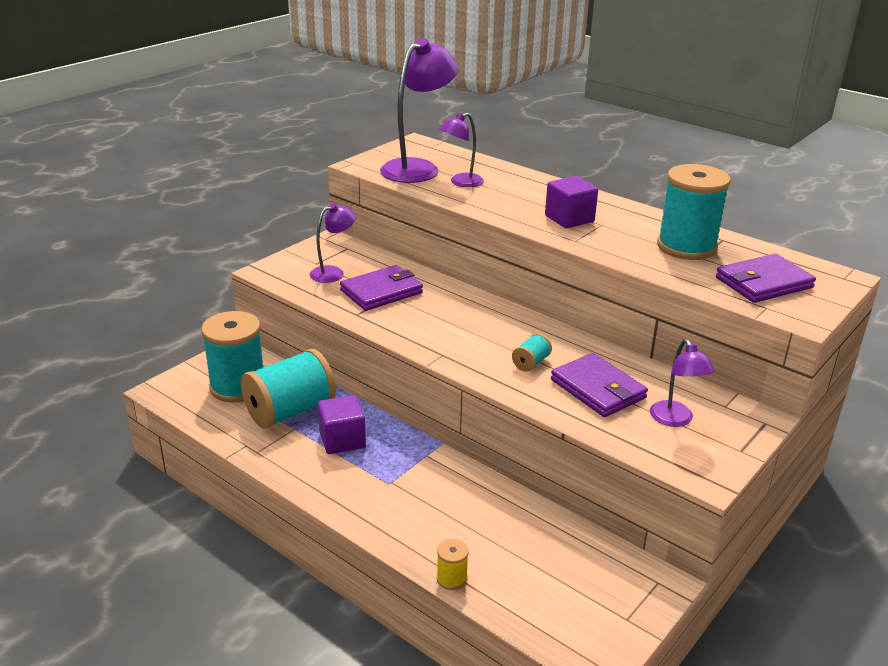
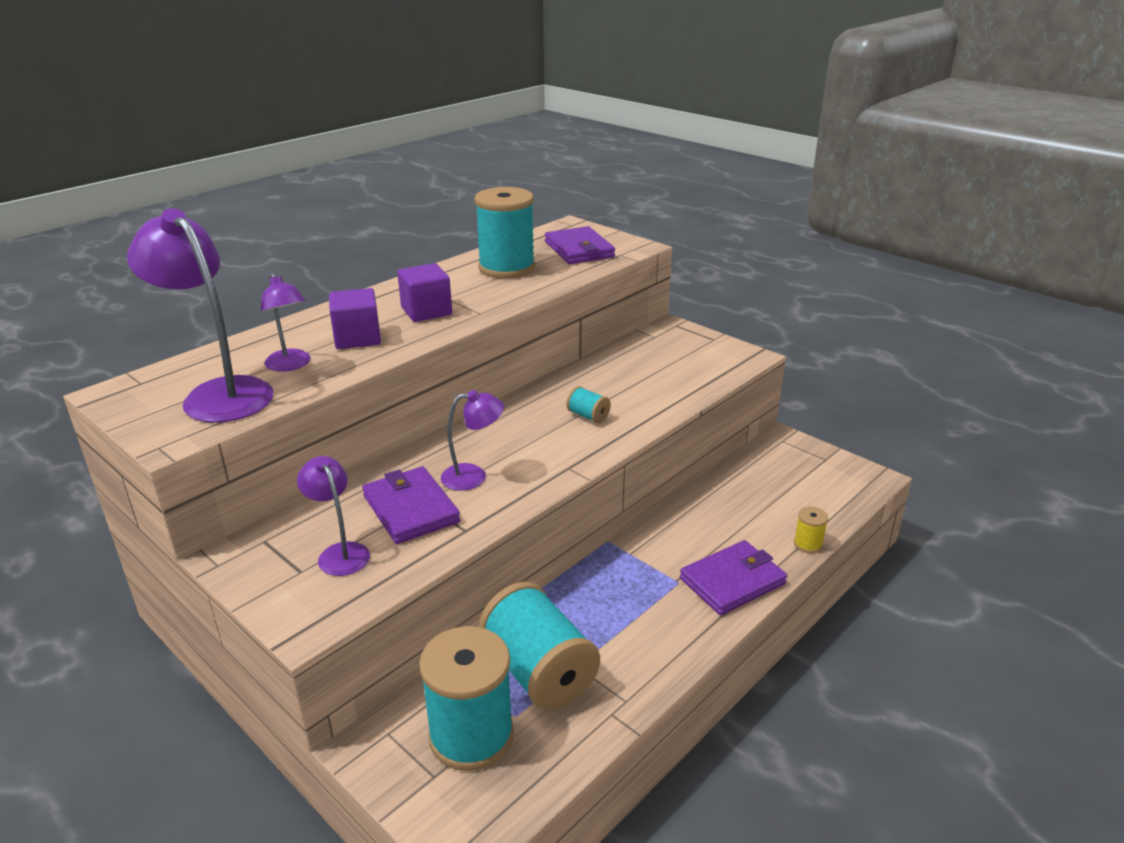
camera: 85 degrees left, 0 degrees up
(342, 440) = (602, 620): purple cube -> purple cube (357, 338)
(598, 389) = (633, 386): purple wallet -> purple wallet (732, 581)
(675, 420) = (677, 358): purple lamp -> purple lamp (473, 476)

